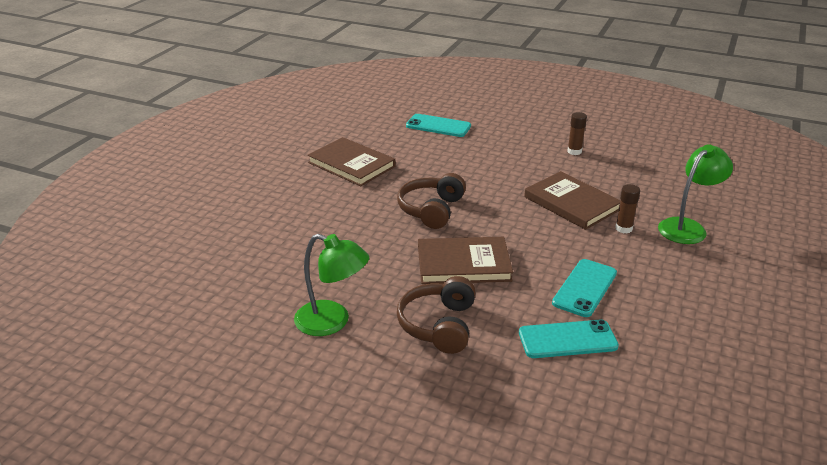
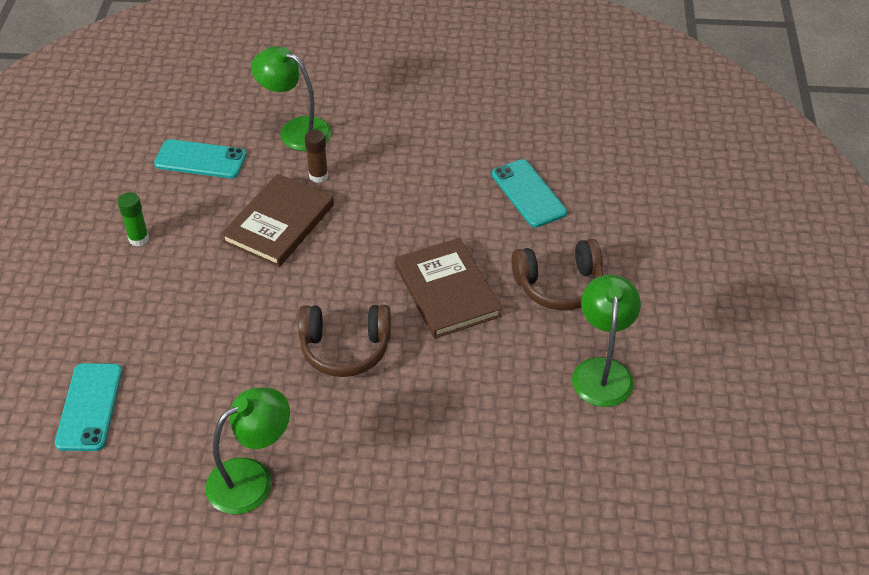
camera: 110 degrees left, 15 degrees up
(351, 164) = (252, 478): brown book -> green lamp
(574, 151) = (139, 239): brown glue stick -> green glue stick
(585, 288) = (443, 192): turquoise phone -> turquoise phone (200, 159)

